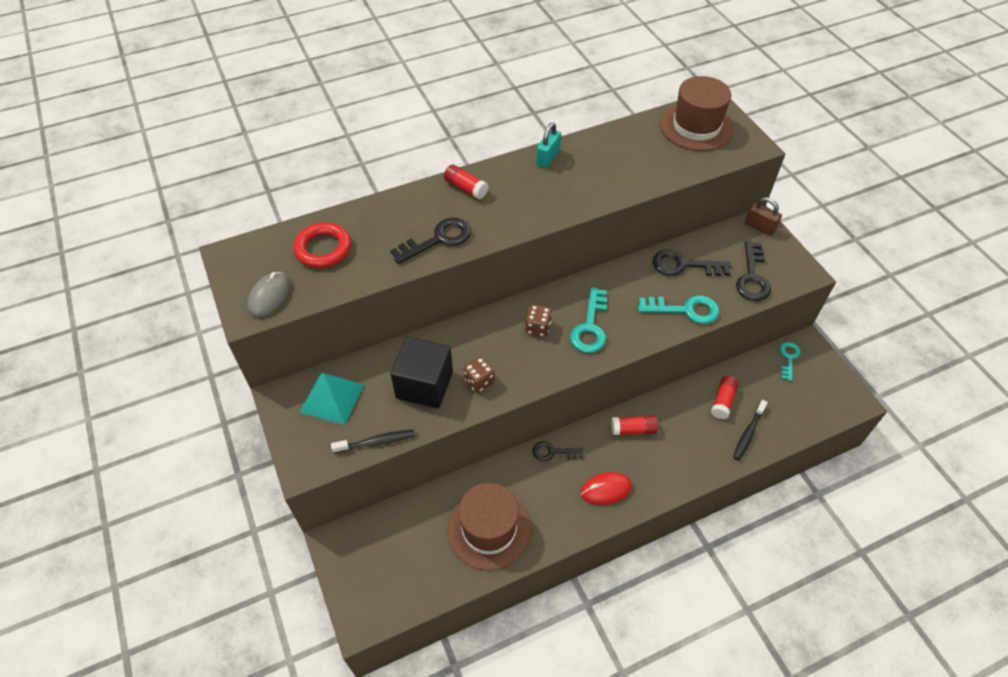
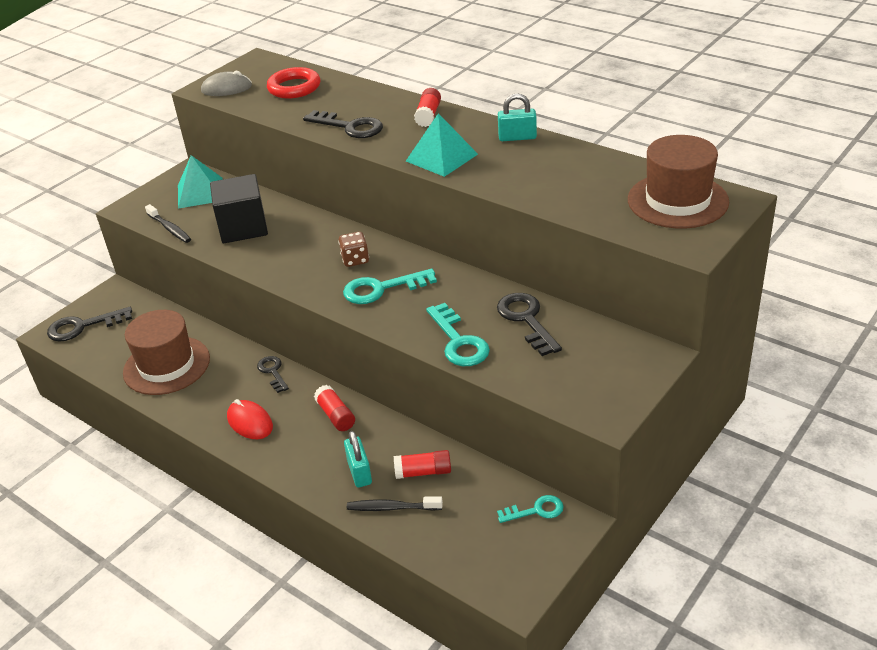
camera: 65 degrees right, 15 degrees down
(479, 381) = (266, 252): brown dice -> none
(541, 207) = (441, 157): none -> turquoise pyramid
(703, 438) = (359, 472): none -> turquoise padlock
(752, 277) = (557, 375): black key -> black key (83, 326)
(759, 227) = (651, 357): brown padlock -> none

